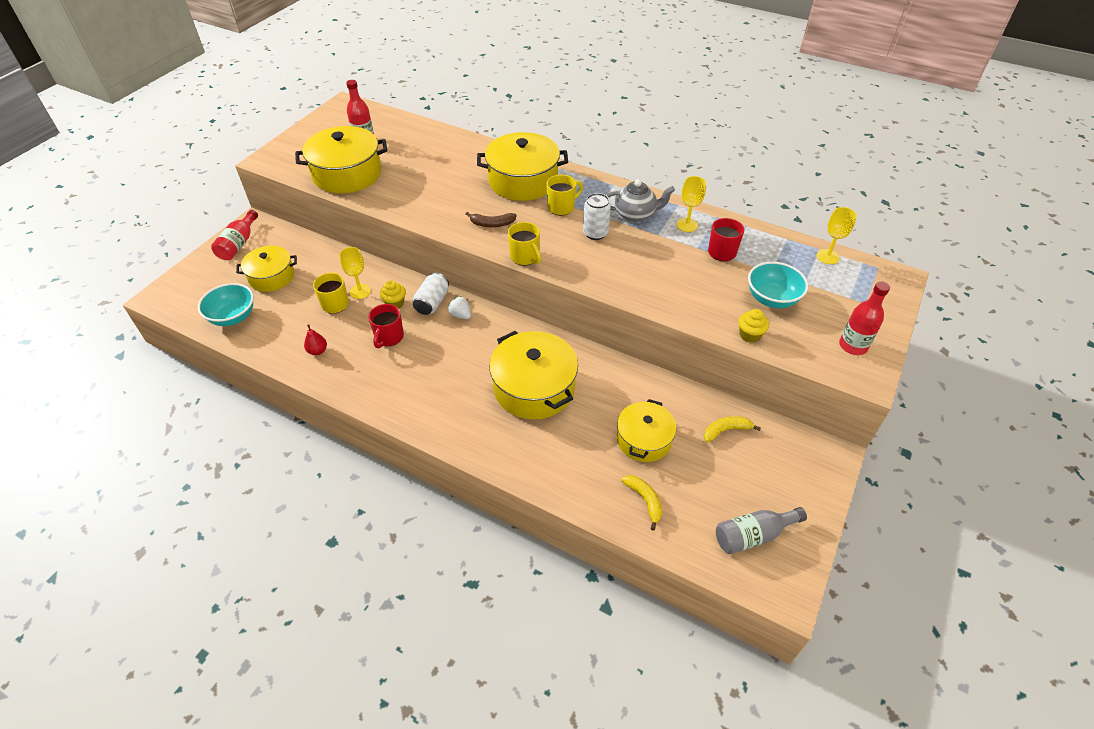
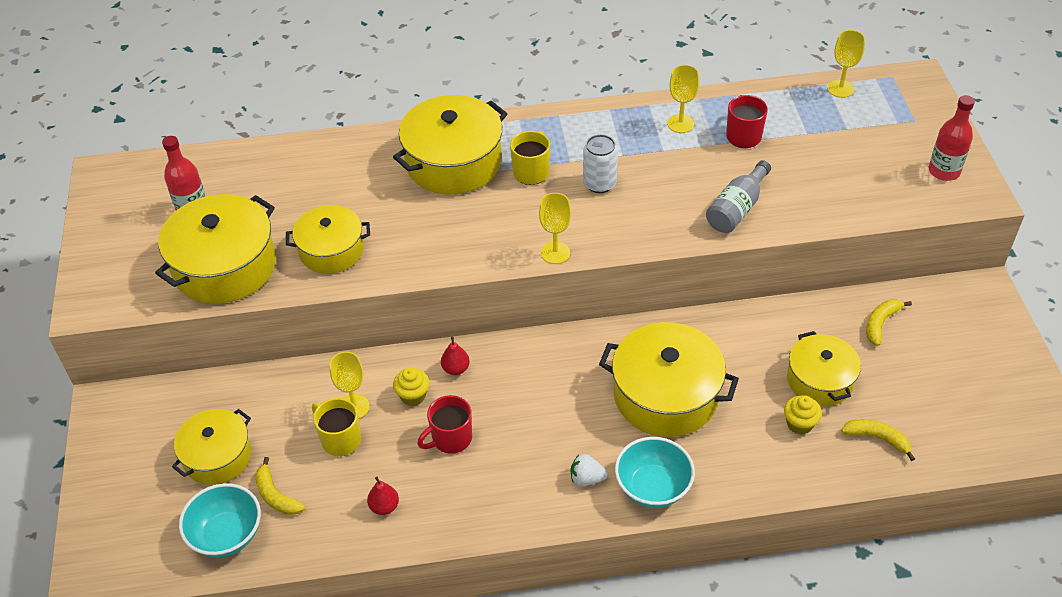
camera: 35 degrees left, 0 degrees up
(239, 244) = (118, 442): red bottle -> none
(275, 312) = (276, 495): none -> yellow banana
(389, 337) = (450, 439): red mug -> red mug turned 75 degrees clockwise
(406, 193) = (331, 250): none -> yellow pot
(432, 302) = (456, 369): white can -> red pear
(460, 315) = (504, 364): white strawberry -> white strawberry (586, 479)
(492, 224) = (476, 234): brown banana -> none
(525, 257) = (555, 253): yellow mug -> yellow goblet
(635, 215) = (617, 139): grey teapot -> none
(749, 335) = (851, 212): yellow cupcake -> yellow cupcake (799, 424)
(753, 535) = (991, 408): grey bottle -> grey bottle (737, 209)
(772, 299) = (835, 162): turquoise bowl -> turquoise bowl (653, 487)

